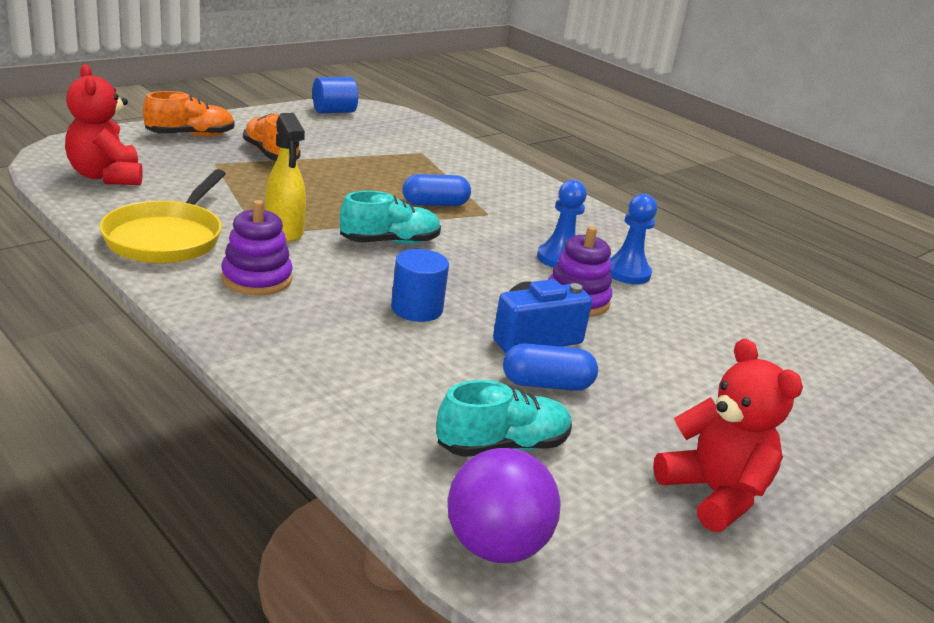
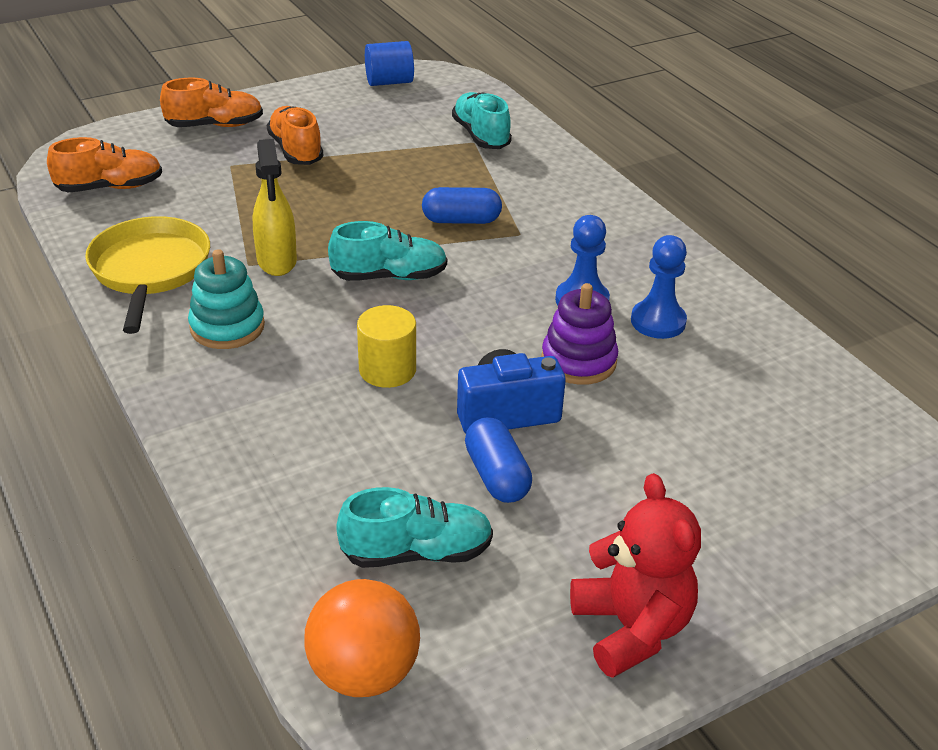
camera: 15 degrees right, 10 degrees up
(106, 176) = (110, 187): red teddy bear -> orange shoe
(167, 237) = (150, 271): yellow pan -> yellow pan turned 150 degrees clockwise
(257, 279) = (227, 327): purple stacking toy -> turquoise stacking toy
(417, 309) = (387, 370): blue cylinder -> yellow cylinder
(426, 148) = (481, 136): none -> turquoise shoe
(495, 546) = (364, 672): purple ball -> orange ball
(546, 384) = (497, 475): blue capsule -> blue capsule turned 60 degrees clockwise

